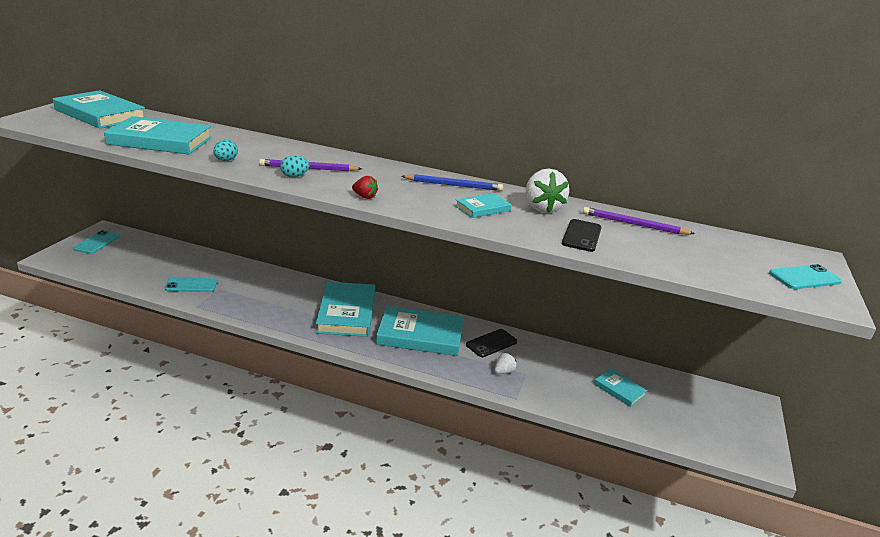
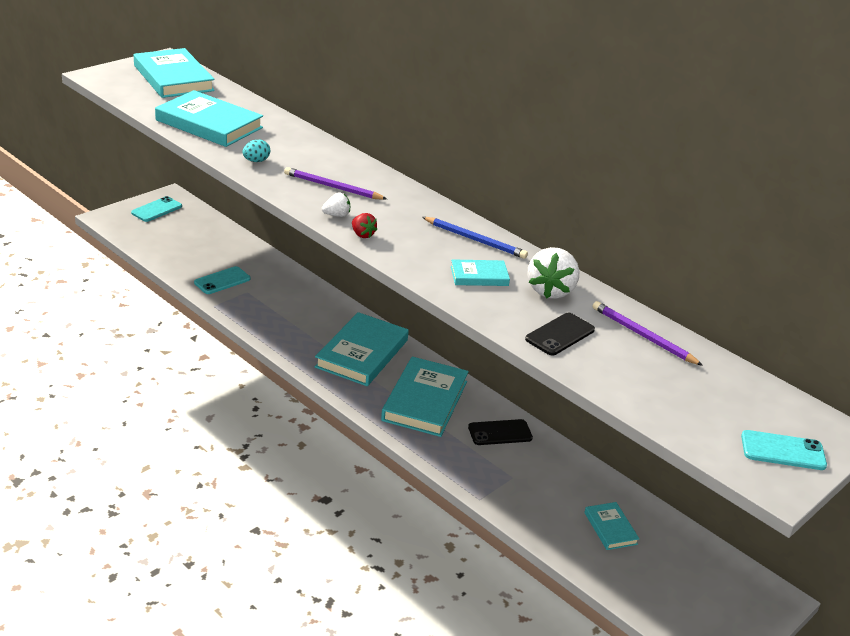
camera: 25 degrees right, 5 degrees up
(191, 285) = (222, 281): turquoise phone -> turquoise phone turned 60 degrees counterclockwise
(294, 176) = (310, 194): turquoise egg -> none
(420, 335) = (425, 401): turquoise book -> turquoise book turned 75 degrees clockwise
(504, 372) = (488, 467): white strawberry -> white strawberry (337, 215)

